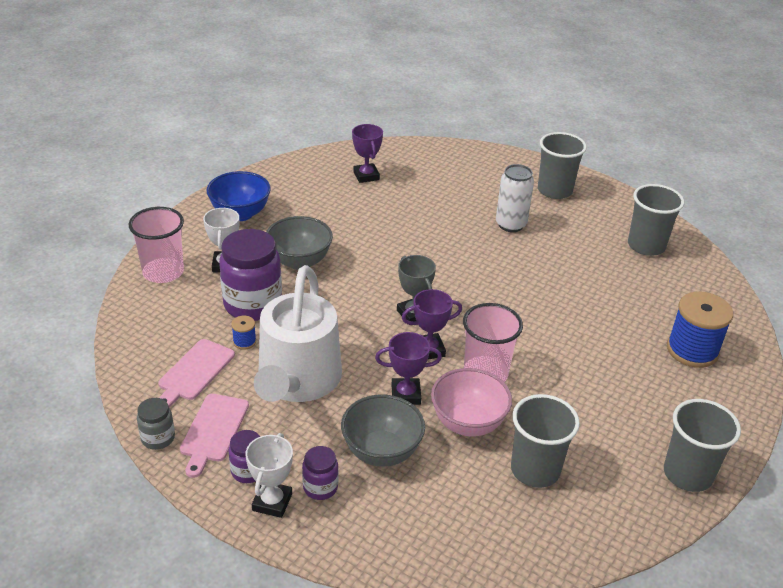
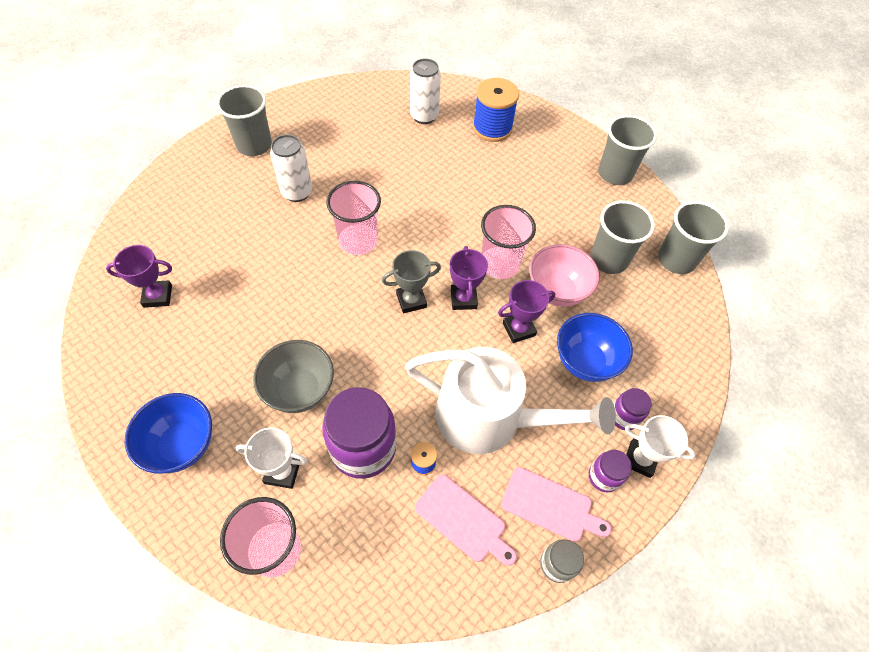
camera: 80 degrees left, 20 degrees up
(381, 452) = (585, 361): grey bowl -> blue bowl
(406, 394) = (518, 329): purple trophy -> purple trophy turned 60 degrees clockwise
(470, 270) = (358, 241): none -> pink cup
(646, 246) = (359, 111): grey cup -> grey cup (676, 259)
(672, 293) = (424, 116): none -> white can

